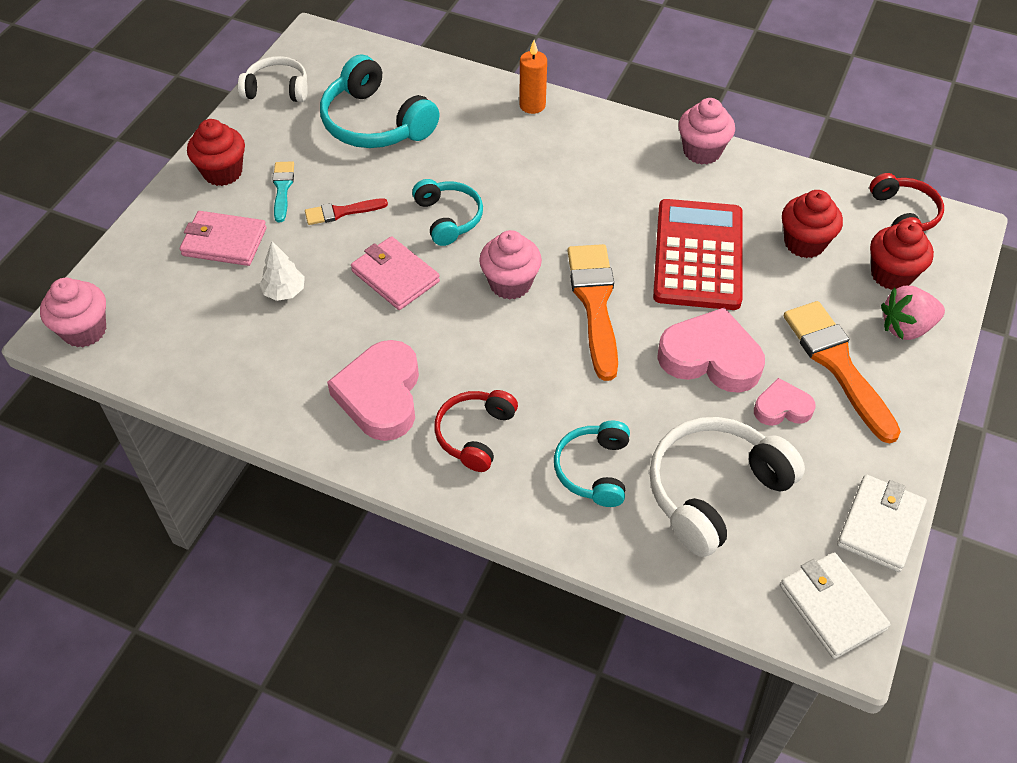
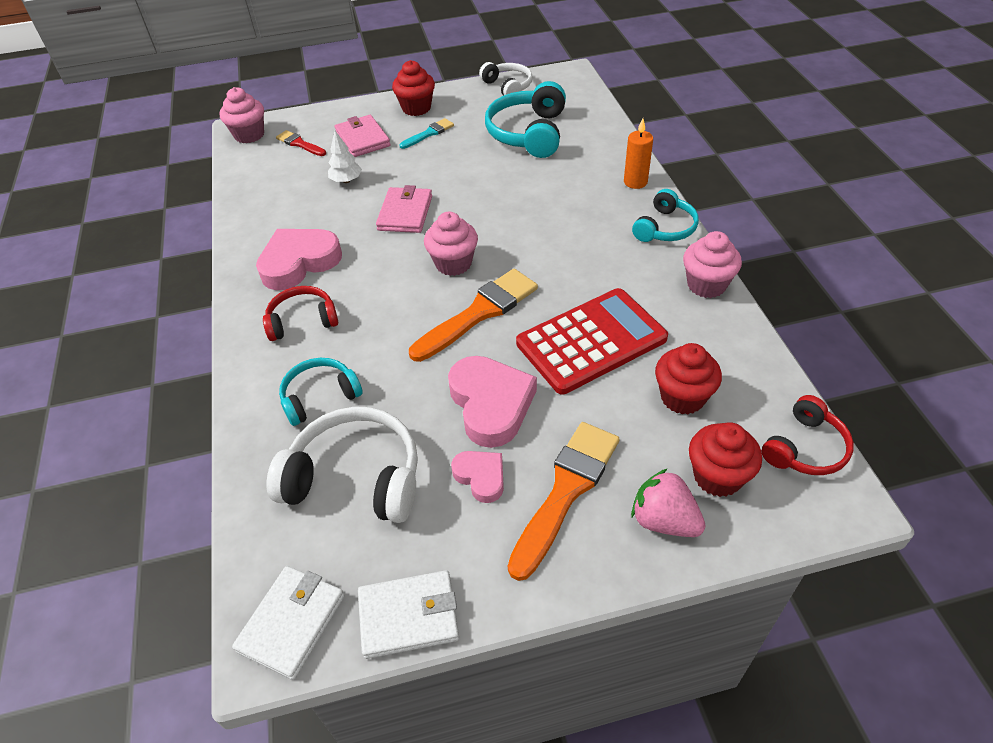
camera: 55 degrees right, 5 degrees down
(341, 212) = (435, 164): red brush -> red brush (300, 144)
(448, 218) = (481, 206): turquoise headphones -> turquoise headphones (665, 228)

